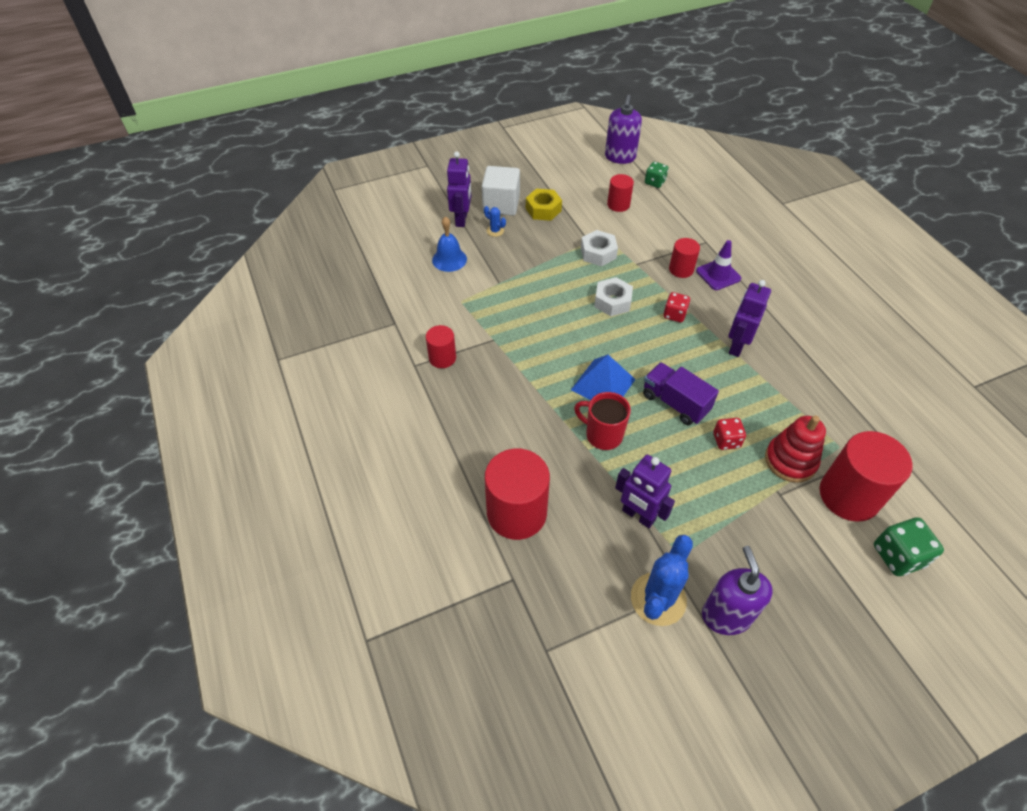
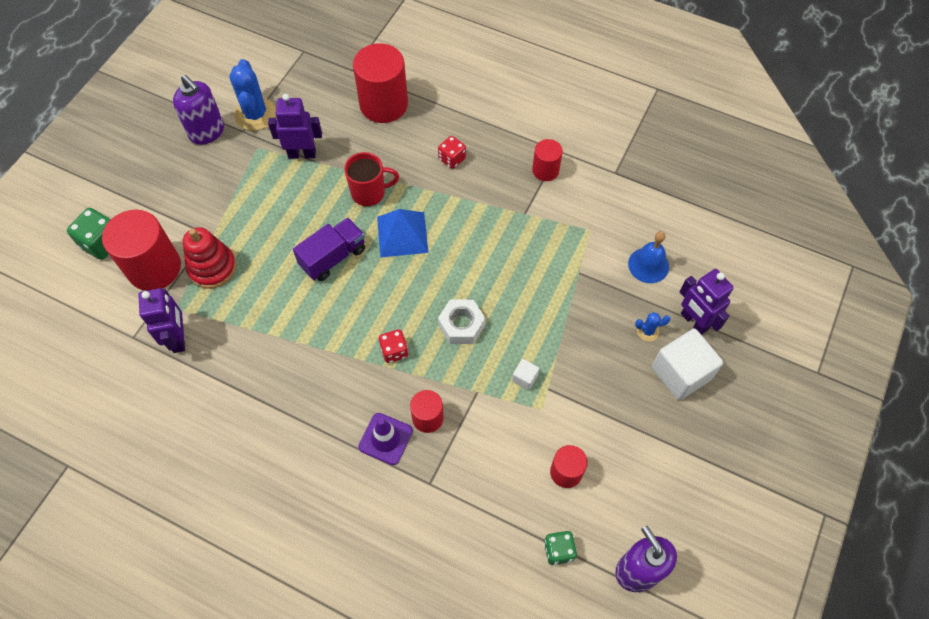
camera: 140 degrees right, 10 degrees up
(543, 209) = (634, 399): yellow nut -> none
(598, 253) = (524, 378): white nut -> white cube
(675, 403) = (333, 257): purple truck -> purple truck turned 45 degrees counterclockwise
(726, 440) = (272, 251): red dice -> red dice (452, 159)
(736, 346) = (315, 354): purple robot -> purple robot (179, 338)

